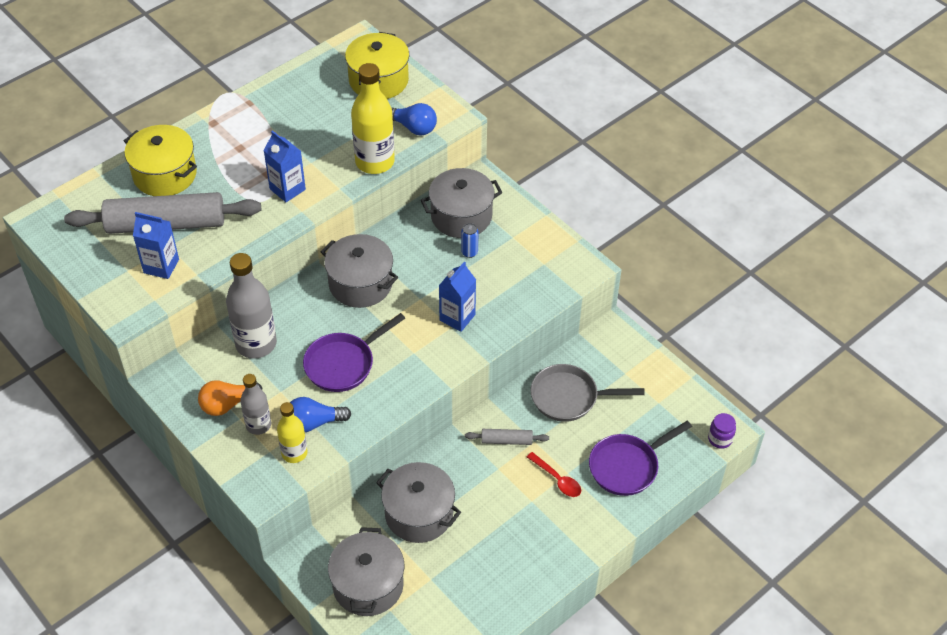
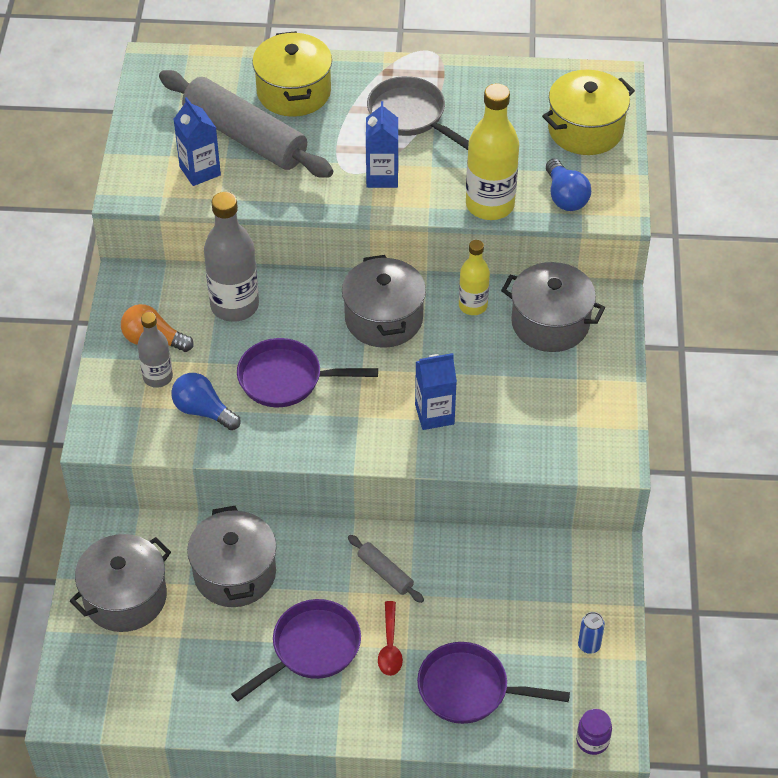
camera: 45 degrees right, 0 degrees up
(294, 453) = (158, 424): yellow bottle -> yellow bottle (473, 306)
(469, 252) = (517, 363): blue can -> blue can (589, 645)
(515, 519) = (311, 649): none -> purple pan
(569, 397) = (490, 581): grey pan -> grey pan (410, 116)

